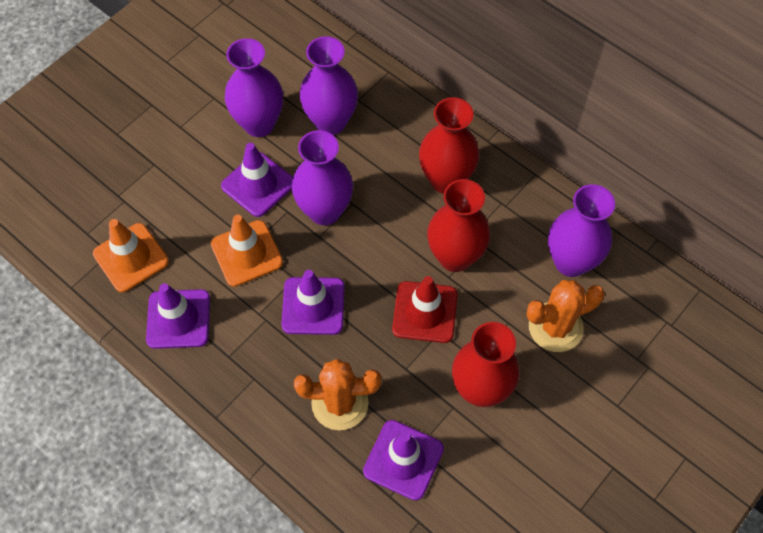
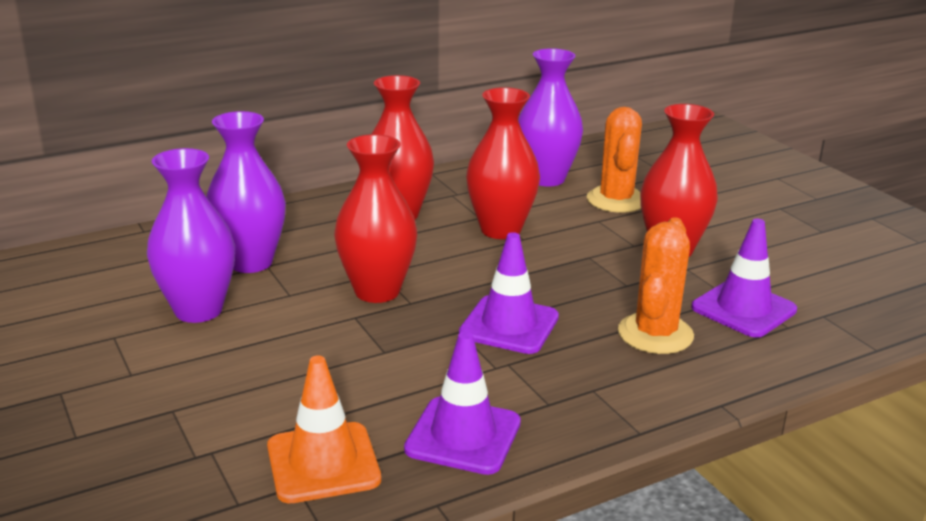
camera: 70 degrees left, 35 degrees down
(247, 253) = (395, 358): orange traffic cone -> none
(258, 184) = (294, 329): purple traffic cone -> none
(325, 211) = (377, 291): purple vase -> red vase
(425, 312) = (560, 259): red traffic cone -> none

